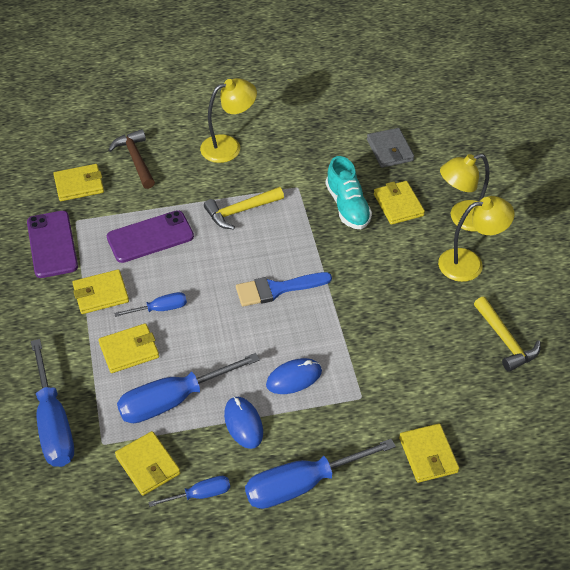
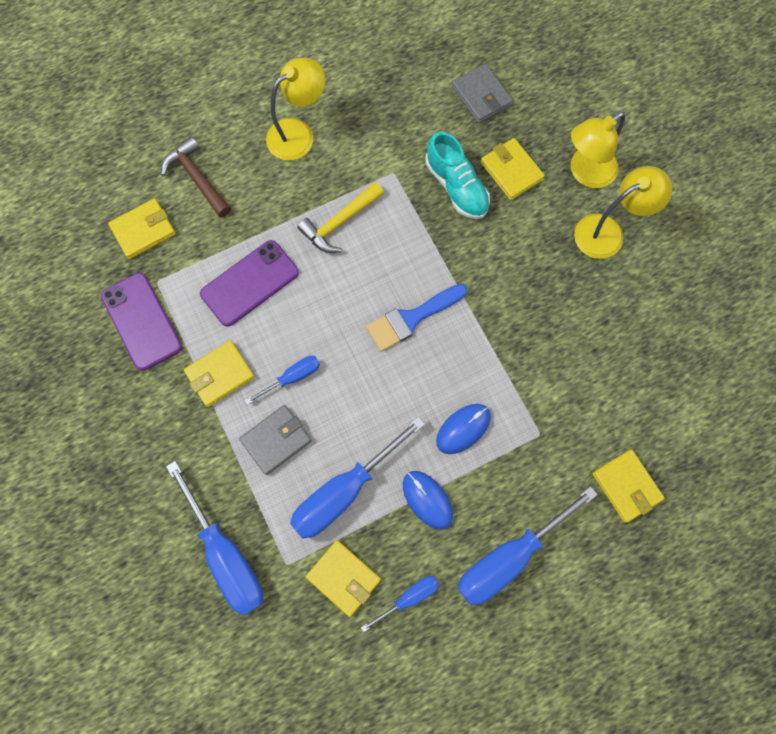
camera: 15 degrees left, 25 degrees up
(129, 350) = (276, 440): yellow wallet -> grey wallet
(505, 341) = (669, 323): yellow hammer -> none

